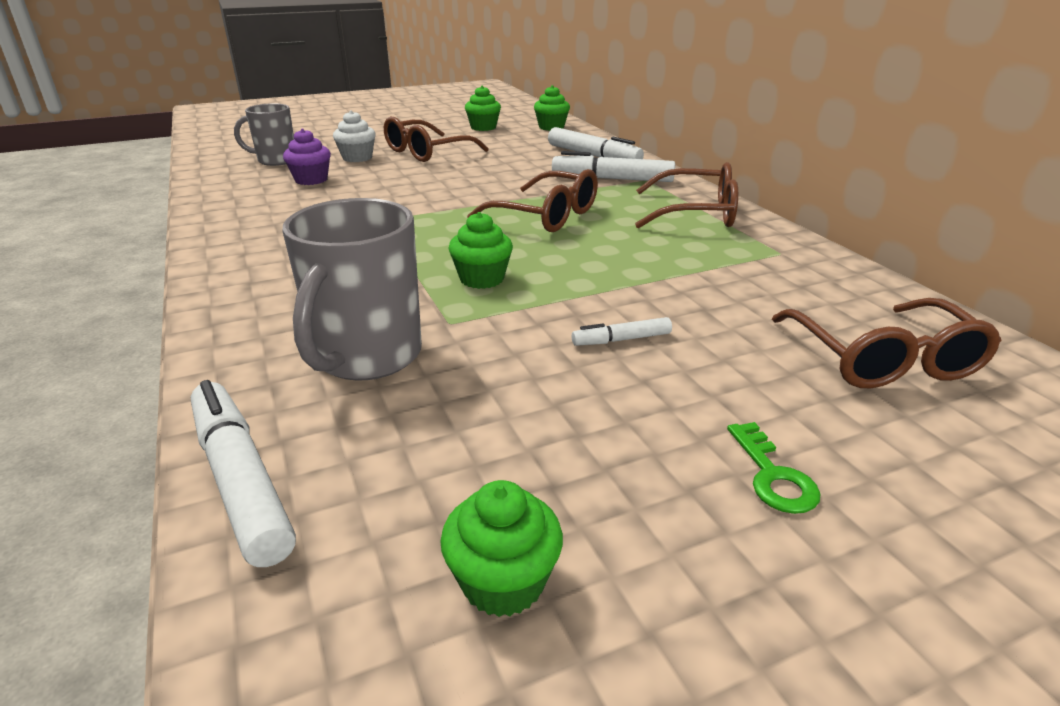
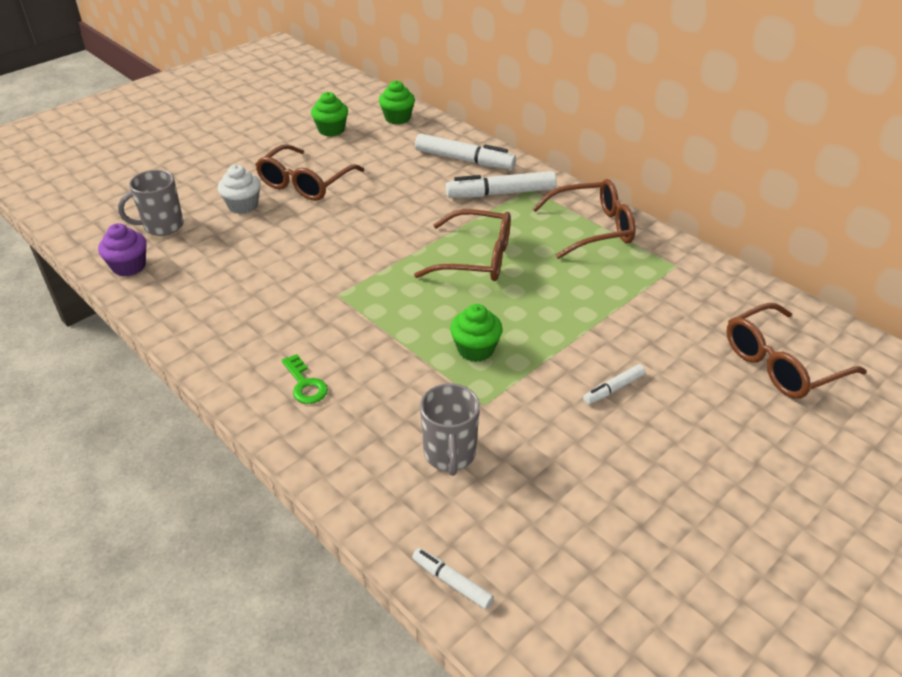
camera: 20 degrees left, 10 degrees up
(241, 480) = (452, 582): white marker -> white marker, size x0.52
(311, 180) = (226, 250): purple cupcake -> purple cupcake (129, 266)
(367, 356) = (450, 454): grey mug -> grey mug, size x0.65
(503, 582) = (654, 597): green cupcake -> none
(773, 475) = (756, 479): green key -> green key (305, 384)
(883, 360) = (781, 363): brown glasses -> brown glasses turned 90 degrees clockwise

